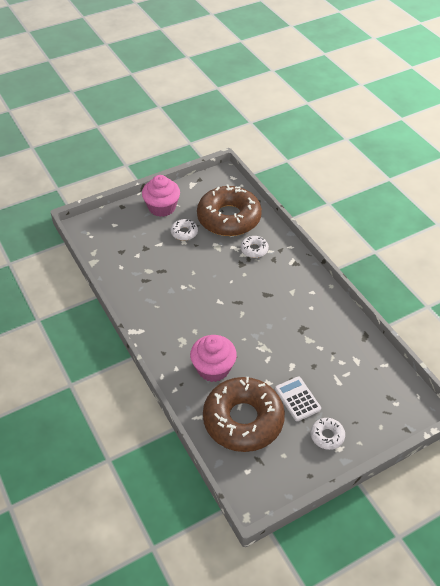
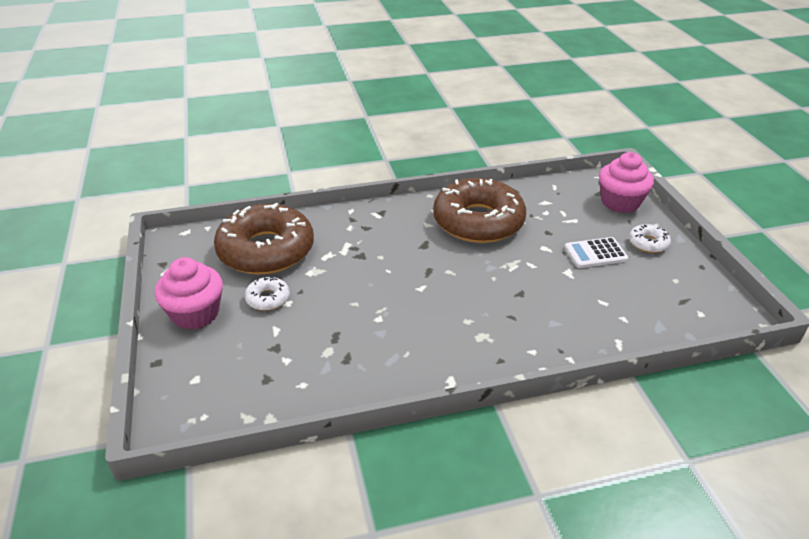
camera: 75 degrees left, 10 degrees down
(213, 368) = (539, 314): pink cupcake -> pink cupcake (620, 202)
(243, 420) = (625, 302): brown donut -> brown donut (478, 221)
(254, 249) = (340, 239): white donut -> none

